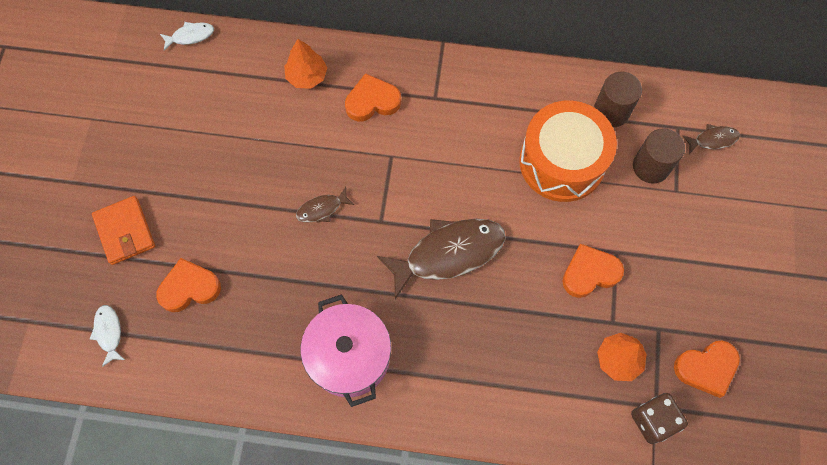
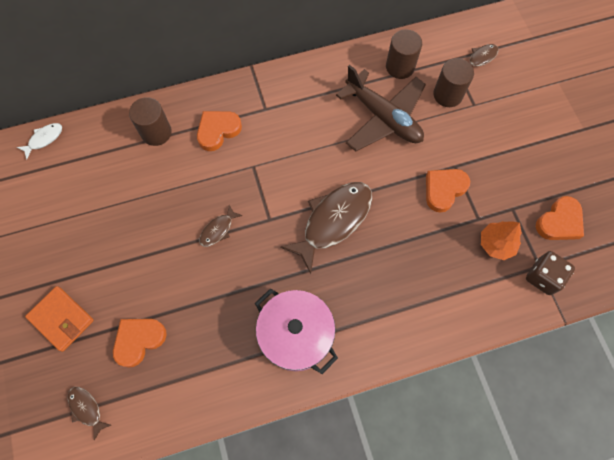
camera: 25 degrees left, 0 degrees up
(109, 332) = (86, 409): white fish -> brown fish
(307, 76) = (156, 132): orange tree -> brown cylinder
(562, 162) = (383, 117): orange drum -> brown plane

